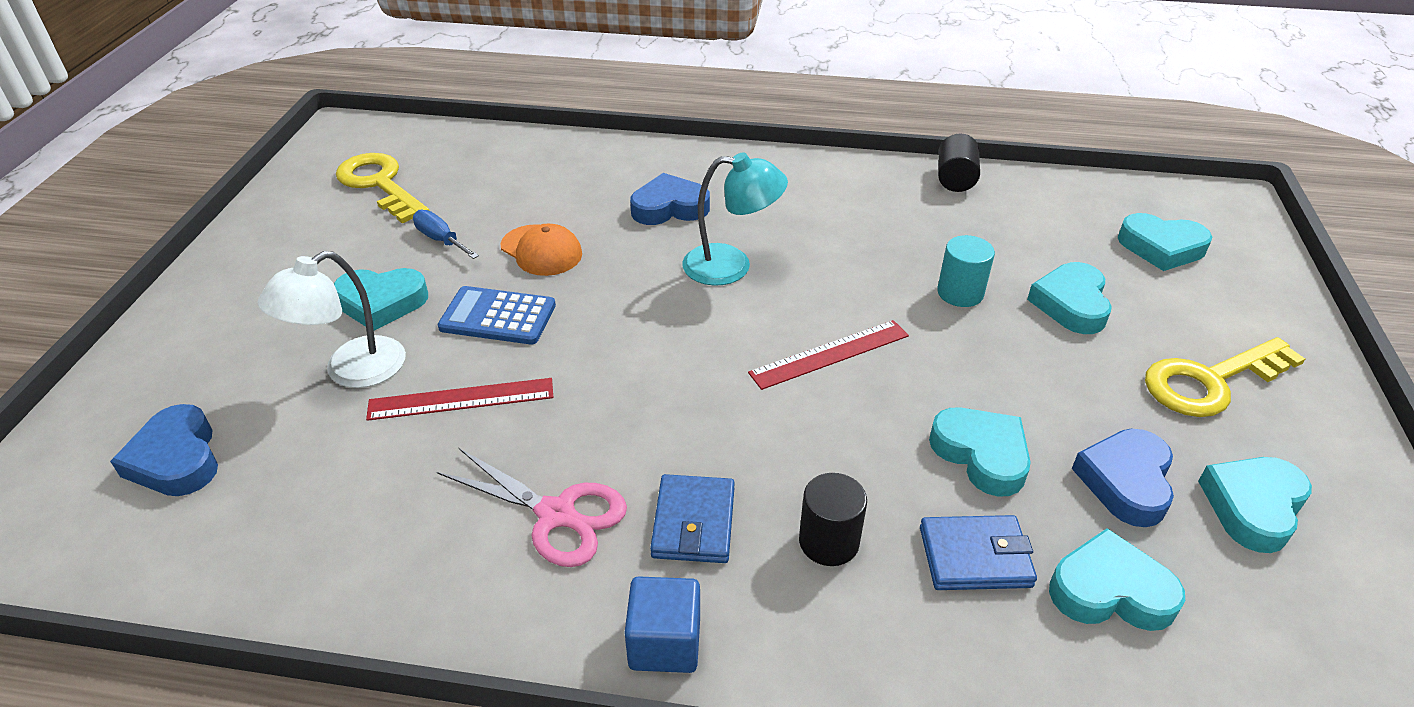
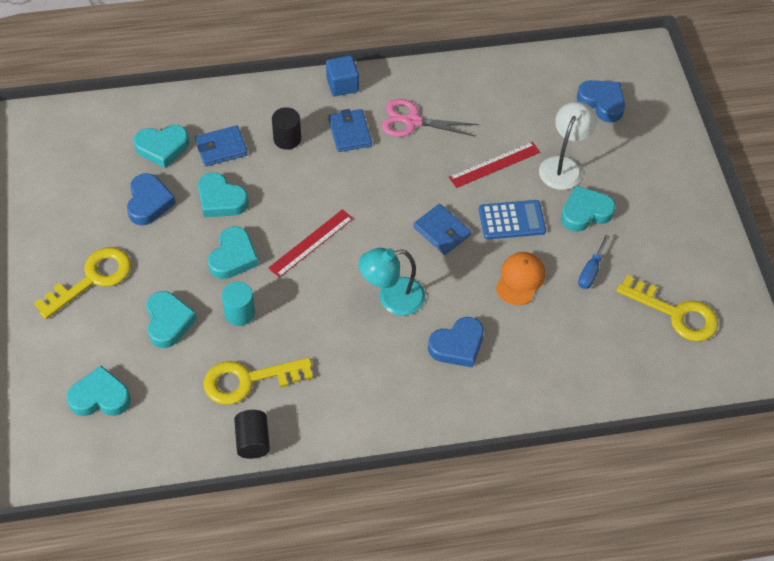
camera: 160 degrees right, 15 degrees up
(441, 240) = (590, 271): blue screwdriver -> blue screwdriver turned 90 degrees clockwise
(541, 250) = (520, 279): orange cap -> orange cap turned 90 degrees clockwise
(614, 325) = (442, 231): none -> blue wallet
(955, 227) = (248, 380): none -> yellow key
(1253, 507) = (89, 204): turquoise heart -> turquoise heart (233, 257)

